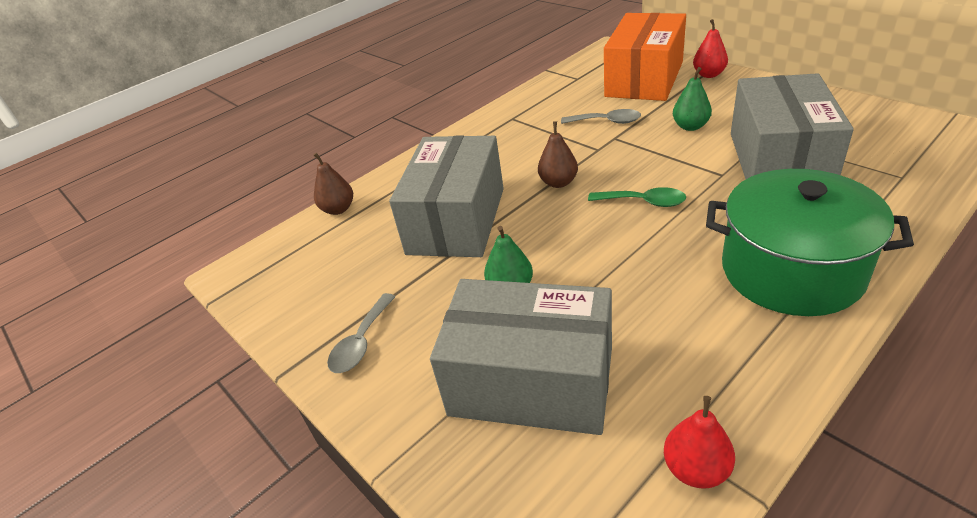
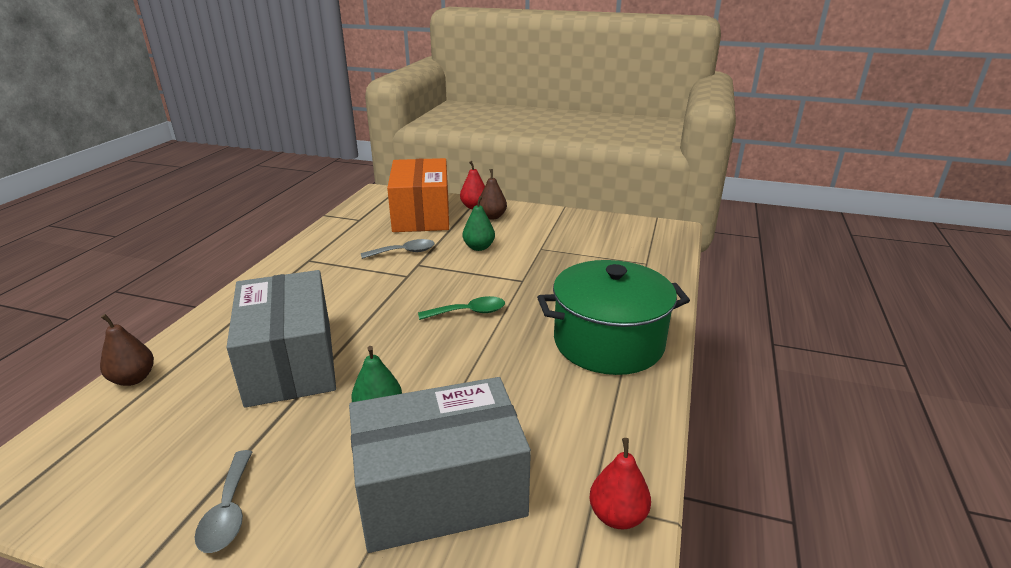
camera: 35 degrees left, 10 degrees down
(558, 182) = (383, 309): brown pear -> brown pear (492, 216)
(779, 159) = (559, 263): grey box -> none

